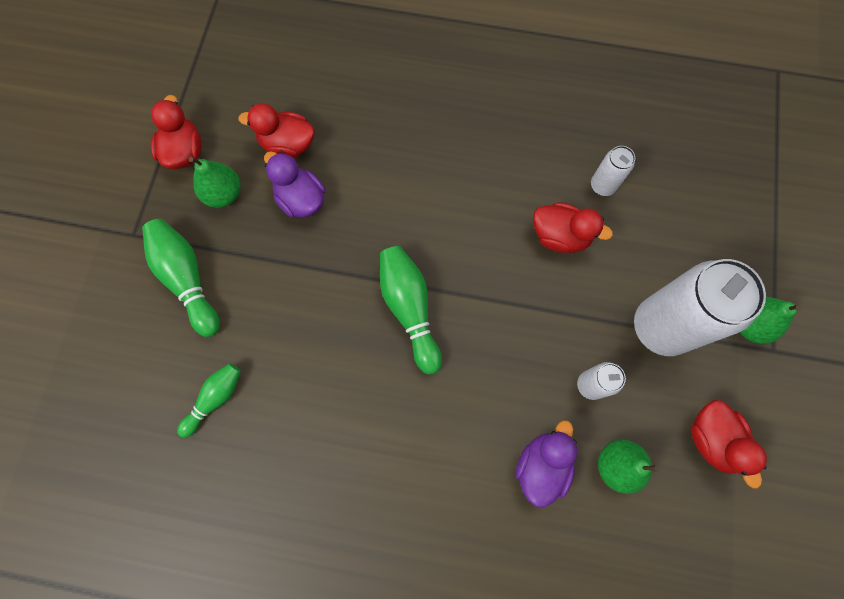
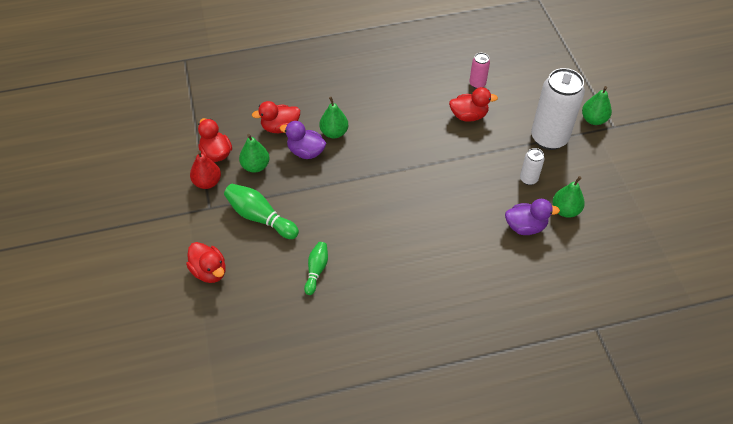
camera: 25 degrees left, 20 degrees down
(150, 193) = (207, 182): none -> red pear
(355, 184) = (334, 133): none -> green pear
(409, 309) = (405, 182): green bowling pin -> none
(541, 465) = (525, 227): purple duck -> purple duck turned 90 degrees clockwise
(602, 186) = (477, 84): white can -> pink can
(712, 439) = (607, 179): red duck -> red duck (209, 271)

